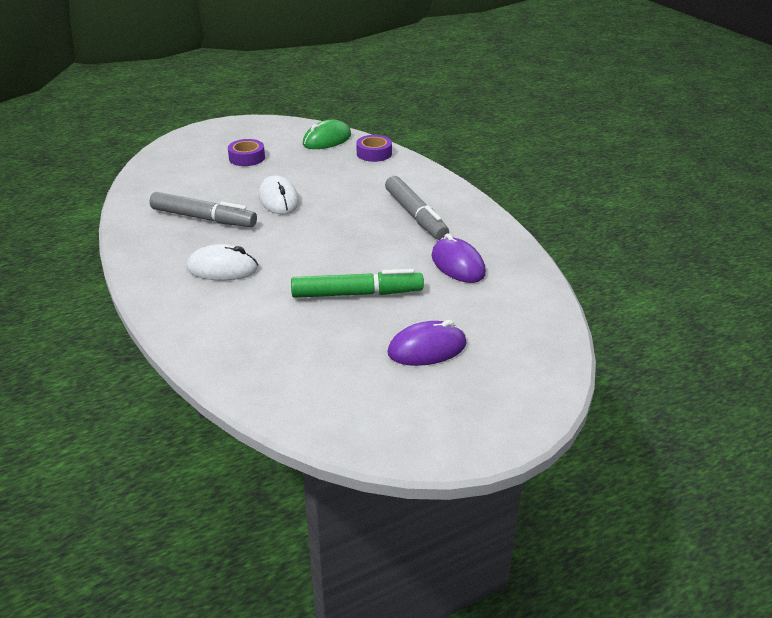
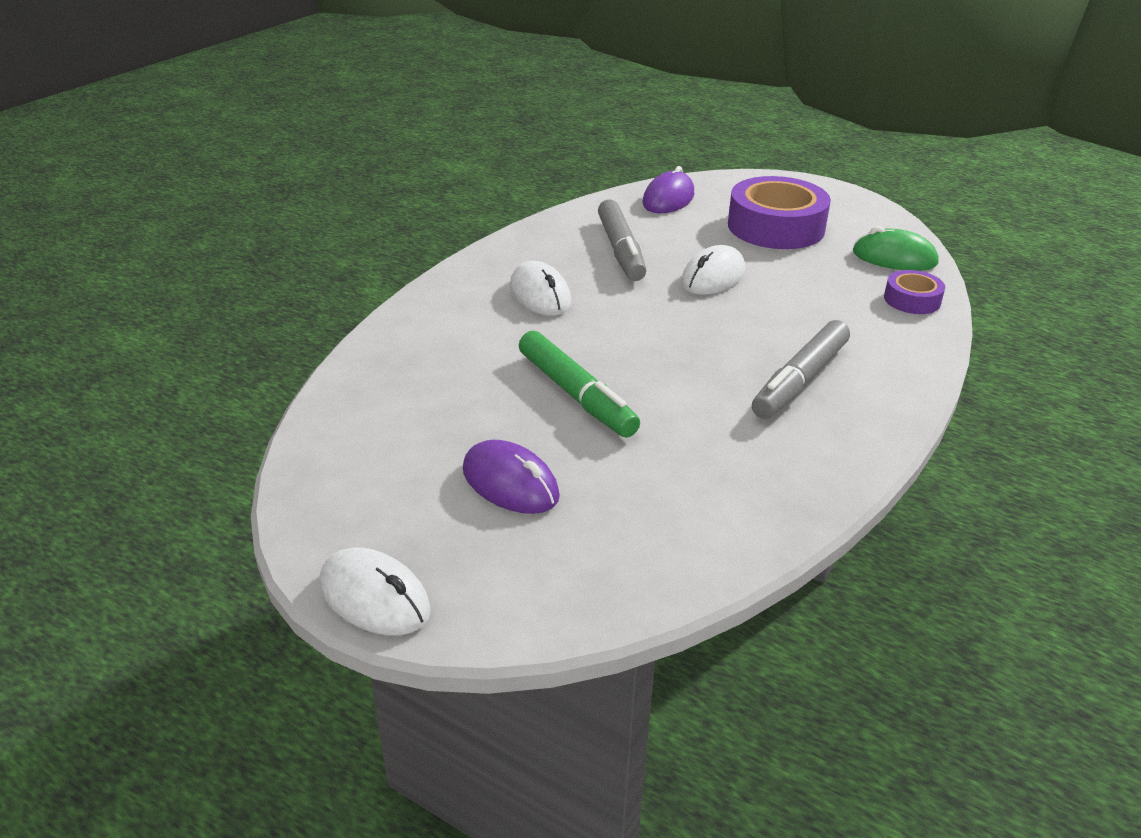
camera: 60 degrees right, 0 degrees up
(247, 158) = (776, 227): purple tape -> purple tape, size x1.97
(458, 265) = (720, 452): purple mouse -> purple mouse (668, 199)
(498, 437) = (375, 598): none -> white mouse

